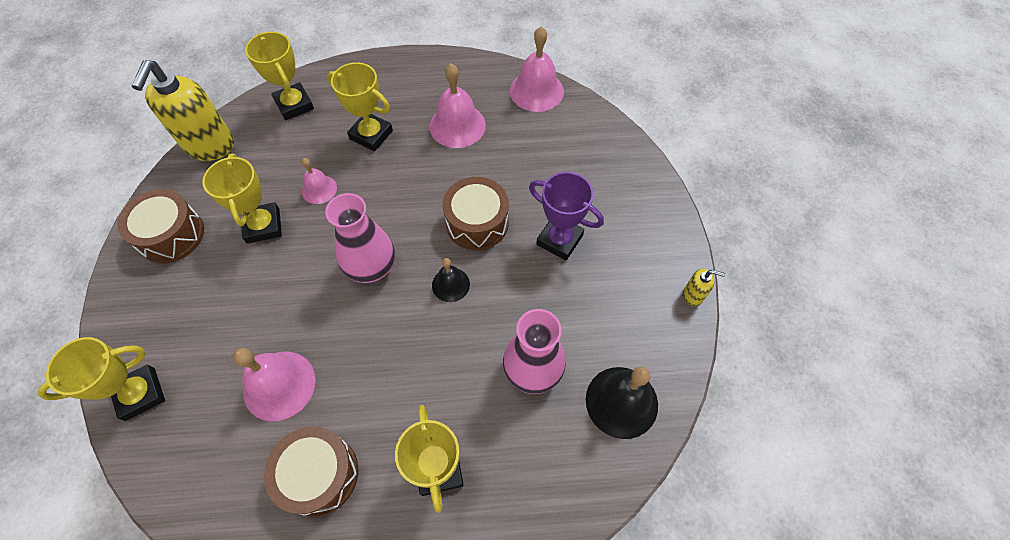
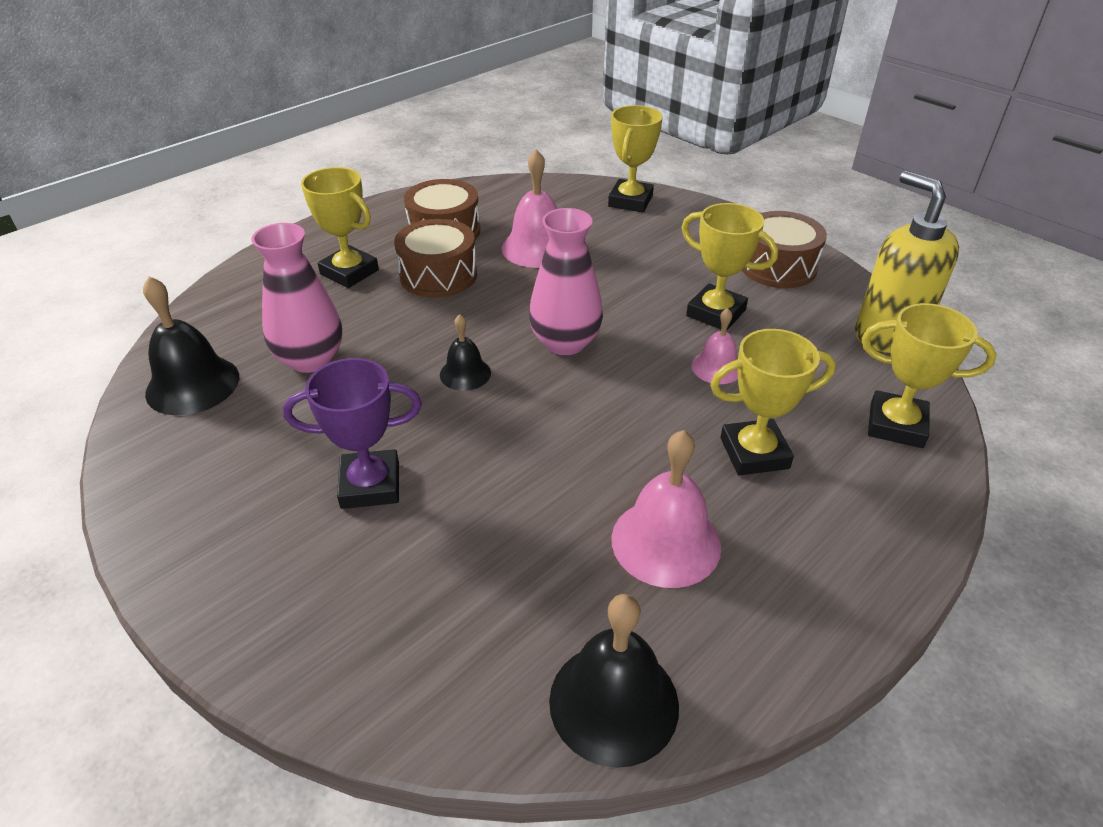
camera: 140 degrees right, 20 degrees down
(477, 222) = (497, 441): brown drum -> brown drum (438, 275)
(536, 91) = (614, 702): pink bell -> black bell
(693, 295) = (131, 527): yellow soap dispenser -> none

